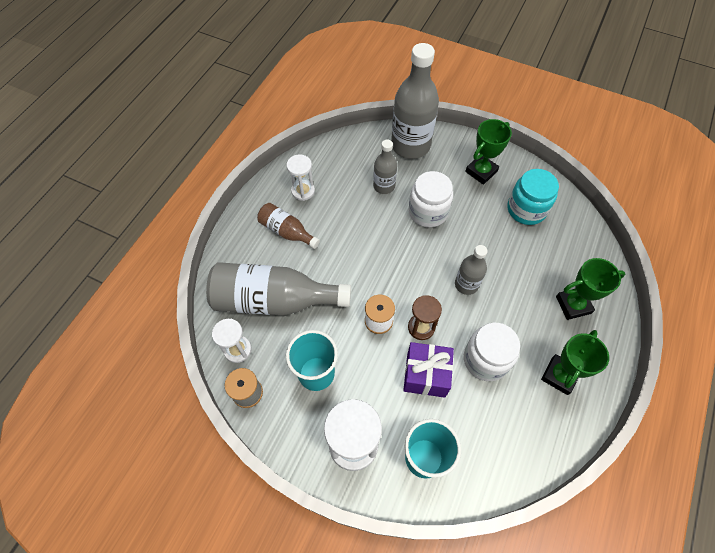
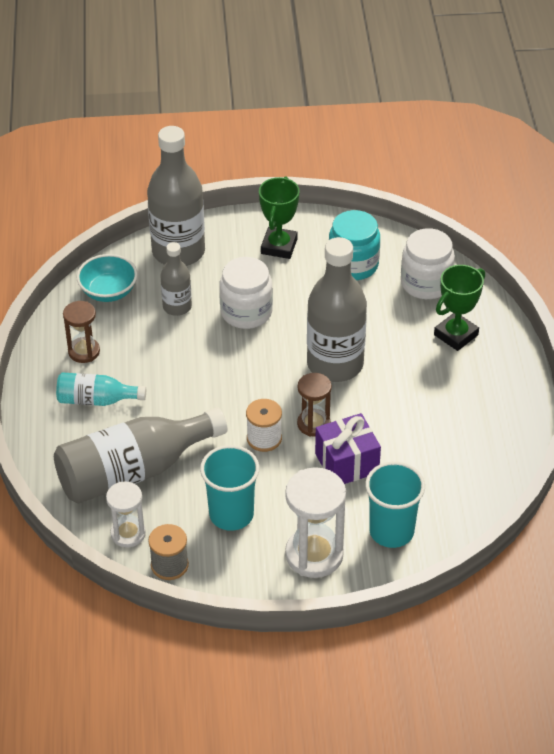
camera: 30 degrees left, 15 degrees down
(287, 231) = (96, 400): brown bottle -> turquoise bottle
(303, 191) = (84, 351): white hourglass -> brown hourglass
(347, 154) = (108, 291): none -> turquoise bowl
(466, 284) = (335, 364): grey bottle -> grey bottle, size x1.89
(485, 359) = (398, 422): white jar -> white jar (426, 283)
(559, 375) = (479, 403): green trophy -> none

